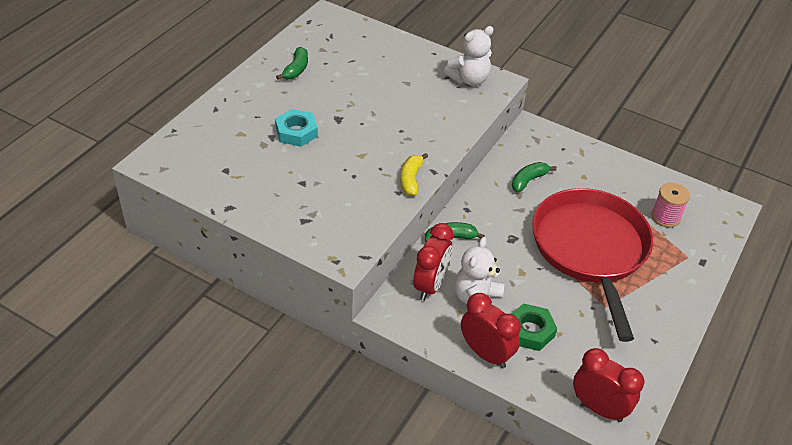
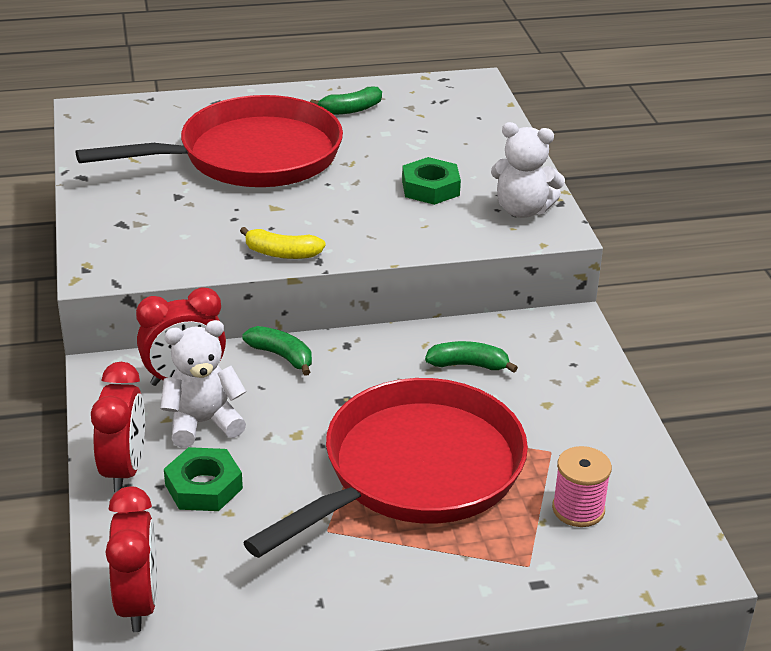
camera: 50 degrees right, 10 degrees down
(296, 132) = (251, 156): turquoise nut -> red pan
(411, 93) = (430, 188): none -> green nut
(411, 179) = (282, 253): yellow banana -> yellow banana turned 135 degrees counterclockwise

